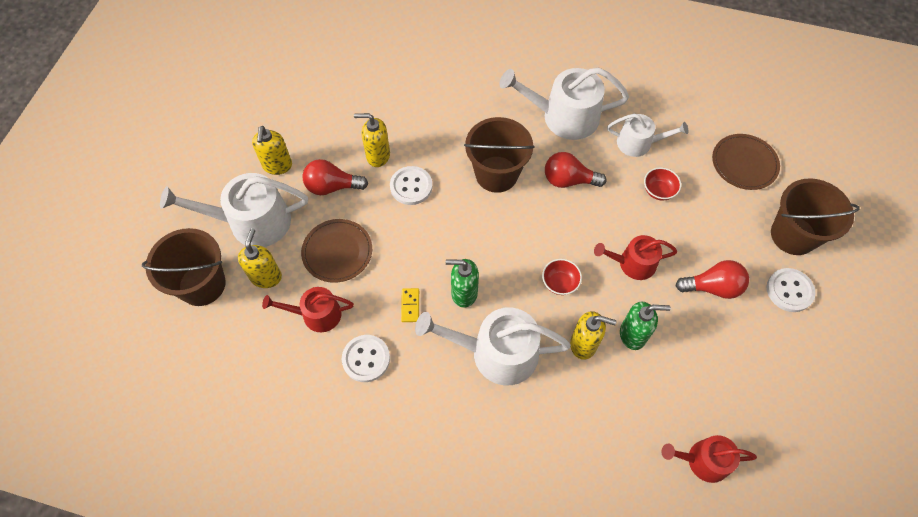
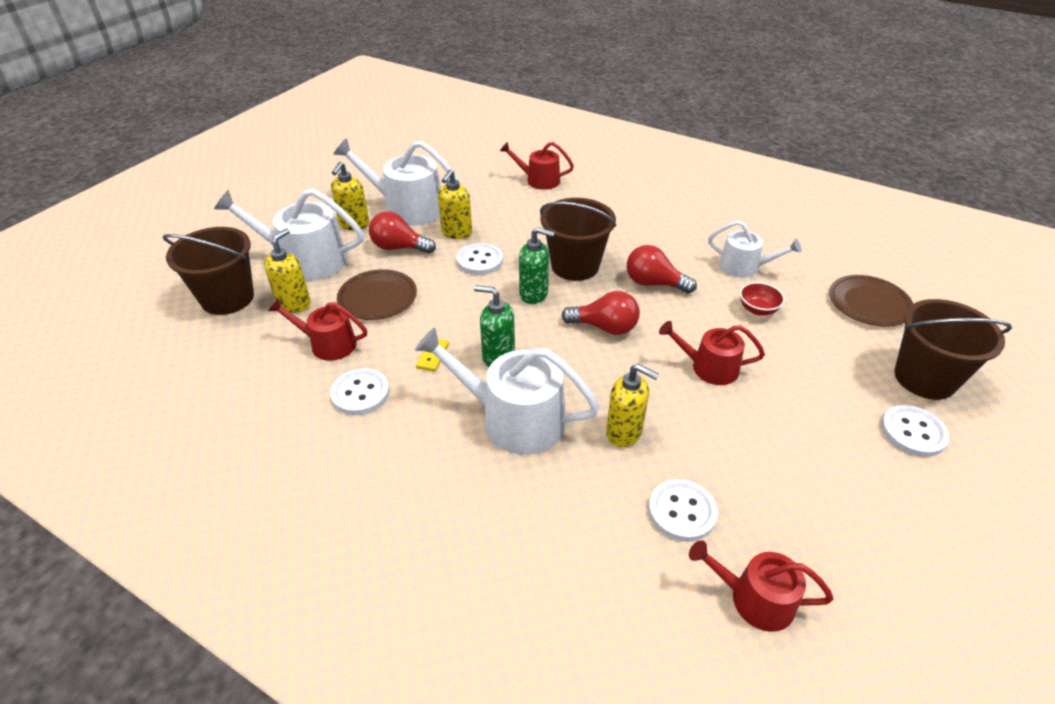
camera: 15 degrees right, 20 degrees down
(377, 156) = (456, 233): yellow soap dispenser -> yellow soap dispenser turned 90 degrees counterclockwise
(430, 67) = (538, 180): none -> red watering can
(560, 283) = (614, 368): red bowl -> none
(563, 116) = (664, 234): white watering can -> white watering can (407, 208)
(633, 335) = (690, 436): green soap dispenser -> green soap dispenser (534, 294)
(641, 404) = (682, 511): none -> white button
(712, 287) = (807, 409): red light bulb -> red light bulb (605, 327)

